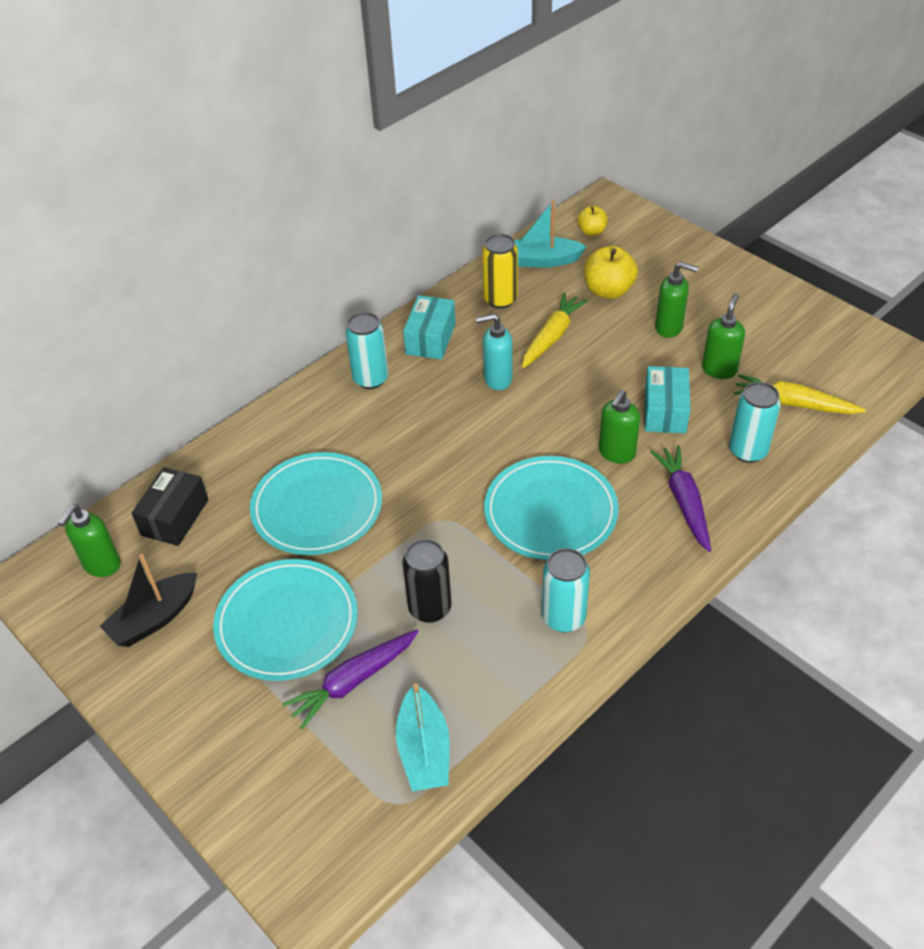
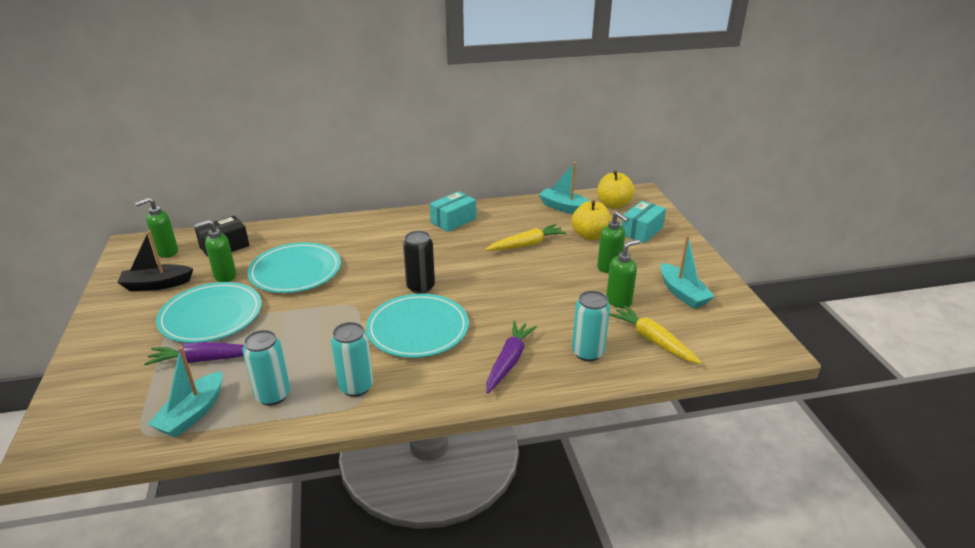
camera: 30 degrees right, 15 degrees down
(370, 379) = (397, 226): turquoise can -> turquoise can (273, 395)
(430, 608) = (289, 344): black can -> black can (420, 287)
(497, 379) = (468, 252): turquoise soap dispenser -> none
(500, 299) = (516, 217): yellow can -> none
(592, 231) = (613, 204): yellow apple -> yellow apple, size x1.66
(616, 453) = (495, 317): green soap dispenser -> green soap dispenser (224, 276)
(665, 411) = (554, 308): turquoise box -> turquoise box (641, 231)
(770, 329) = (682, 293): none -> turquoise boat

